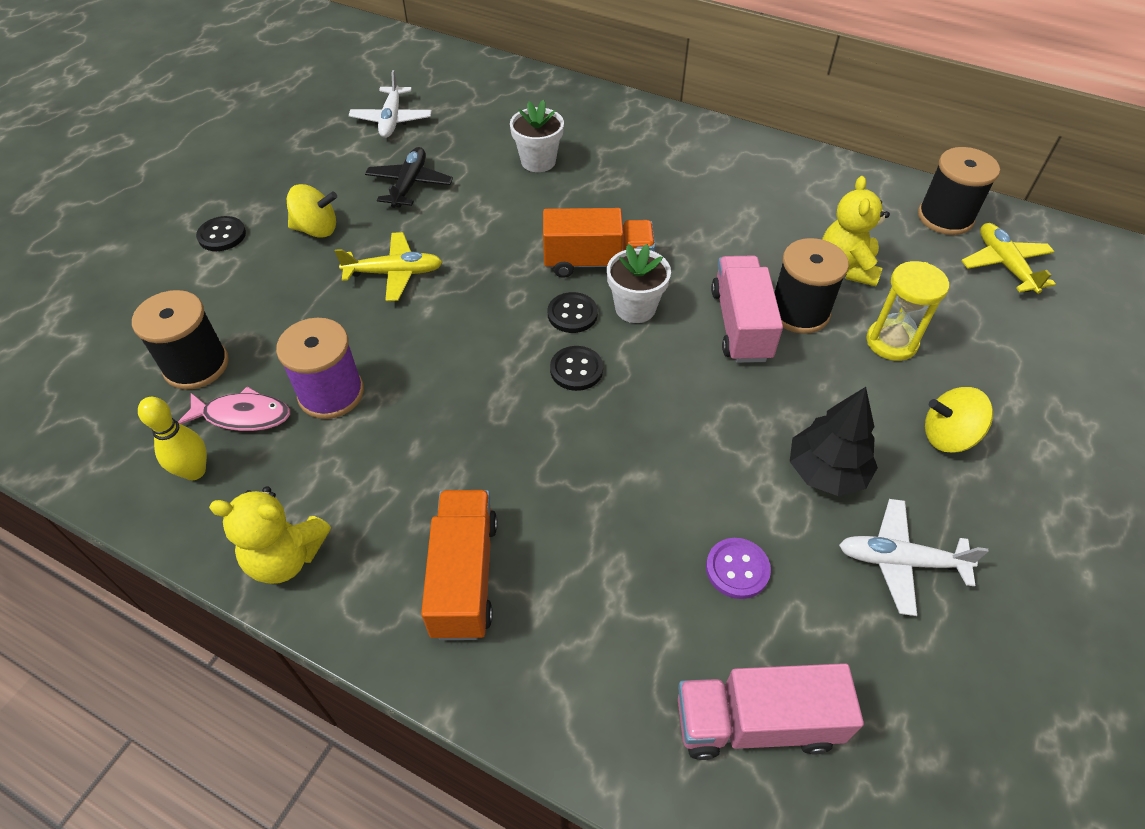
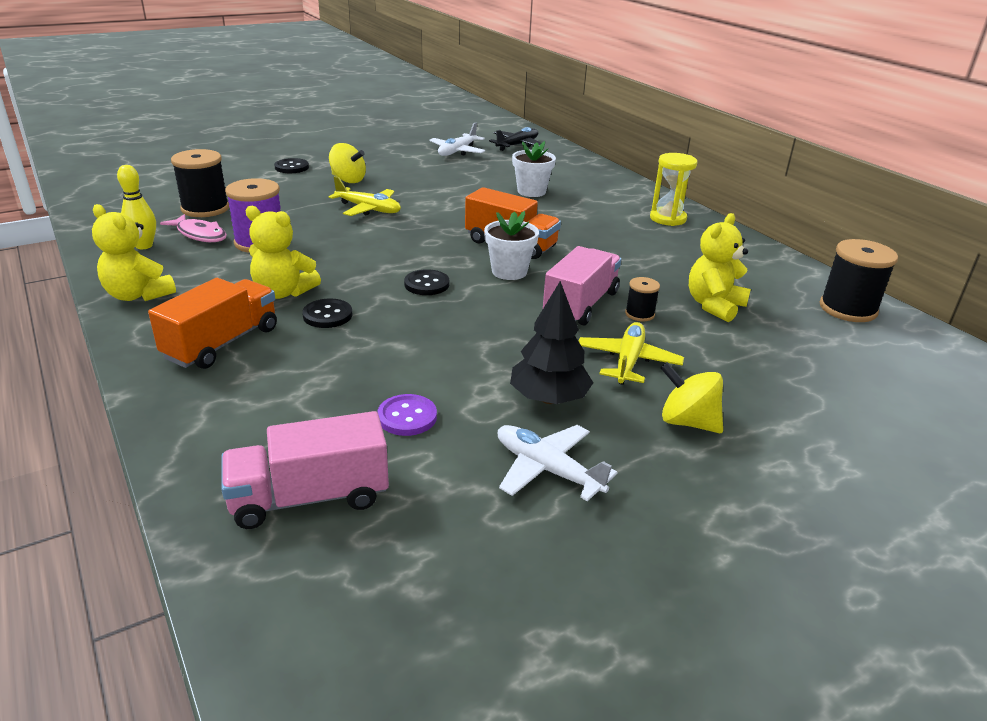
camera: 30 degrees right, 20 degrees down
(409, 184) = (430, 178): black plane -> black plane (517, 145)
(445, 462) = (283, 292): none -> yellow teddy bear
(572, 314) = (459, 260): black button -> black button (327, 315)
(756, 722) = (309, 497): pink truck -> pink truck turned 45 degrees counterclockwise
(799, 312) = (639, 314): black spool -> black spool, size x0.52
(891, 342) = (703, 355): yellow hourglass -> yellow hourglass (668, 218)
(1004, 265) = (877, 351): yellow plane -> yellow plane (628, 361)

